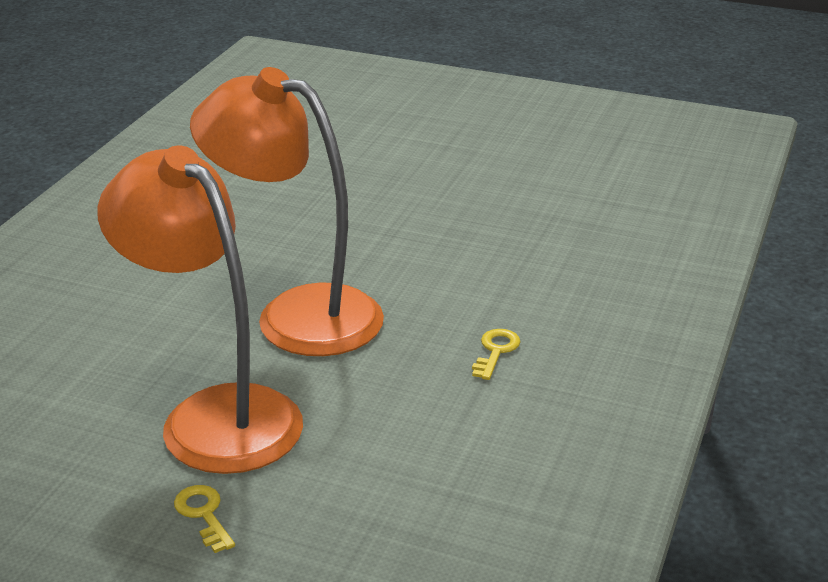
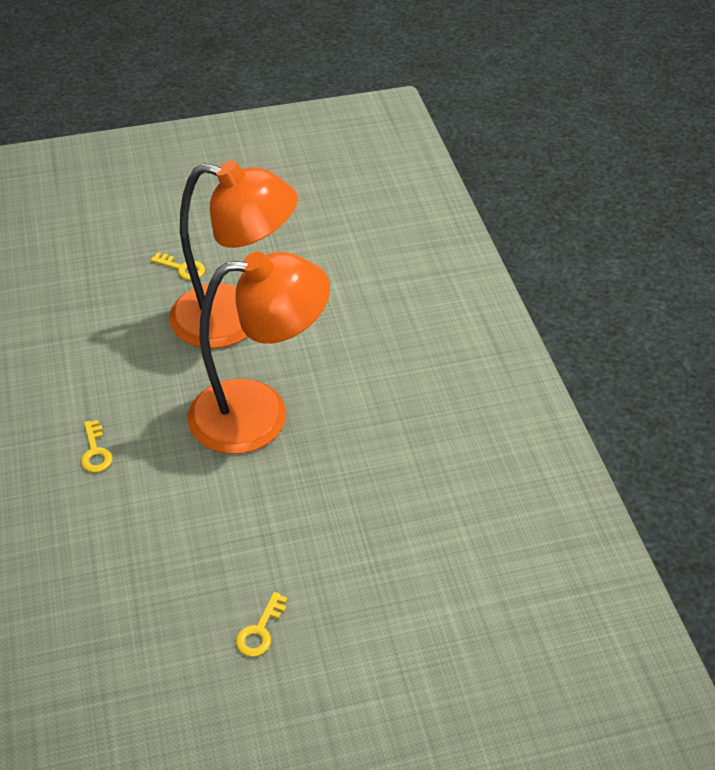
camera: 145 degrees right, 15 degrees up
(452, 189) = (260, 631): none -> yellow key

